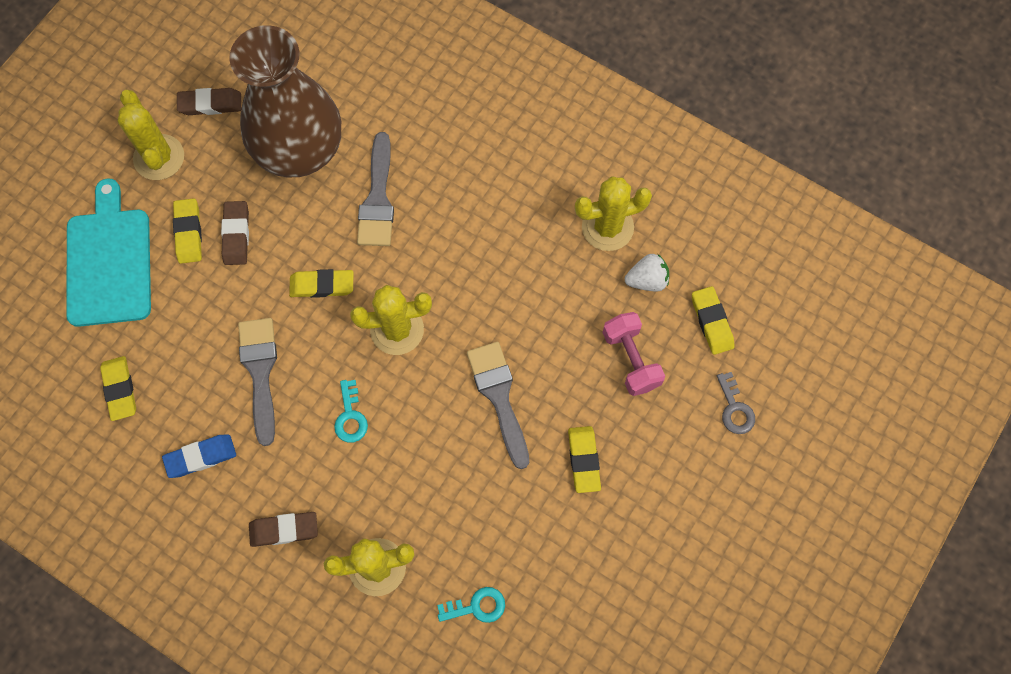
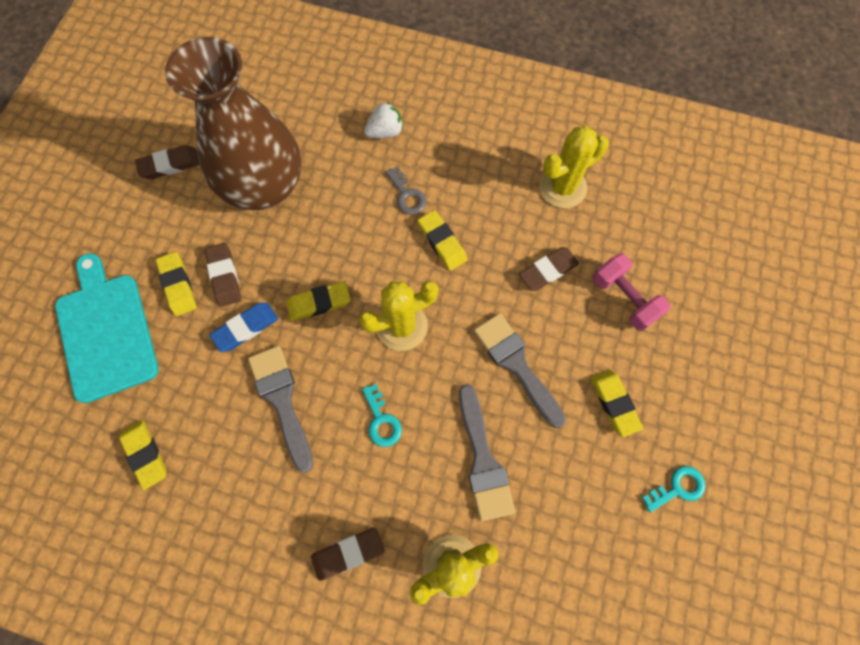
camera: 15 degrees left, 0 degrees up
(159, 157) = (132, 223): yellow cactus -> none
(200, 457) = (244, 501): blue eraser -> blue eraser (246, 328)
(377, 199) = (348, 212): grey brush -> grey brush (483, 460)
(477, 606) = (562, 578): turquoise key -> turquoise key (678, 488)
(562, 311) = (548, 270): none -> brown eraser
(647, 280) = (613, 224): white strawberry -> white strawberry (385, 132)
(712, 322) = (683, 247): yellow eraser -> yellow eraser (442, 242)
(735, 409) = (732, 319): grey key -> grey key (407, 195)

